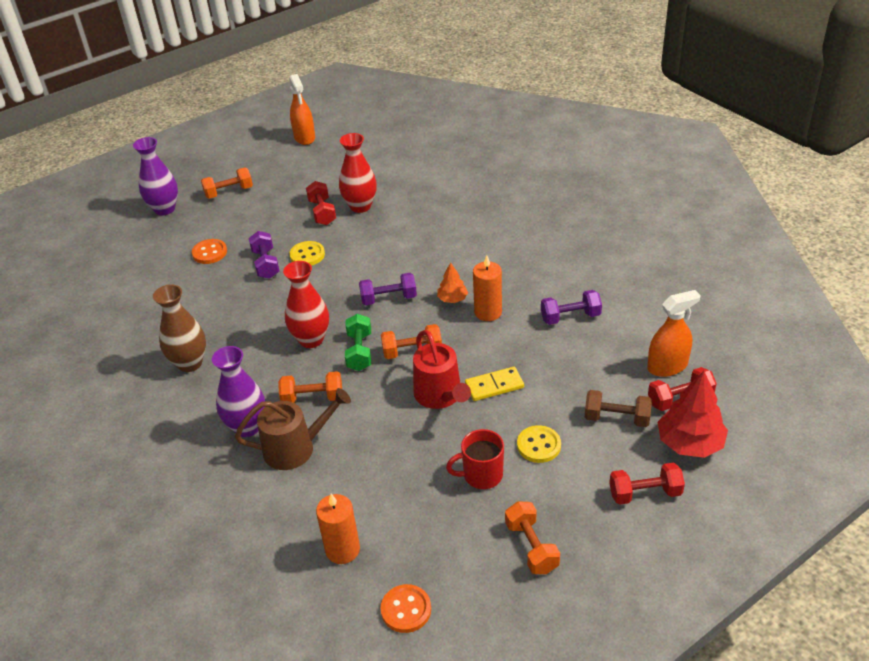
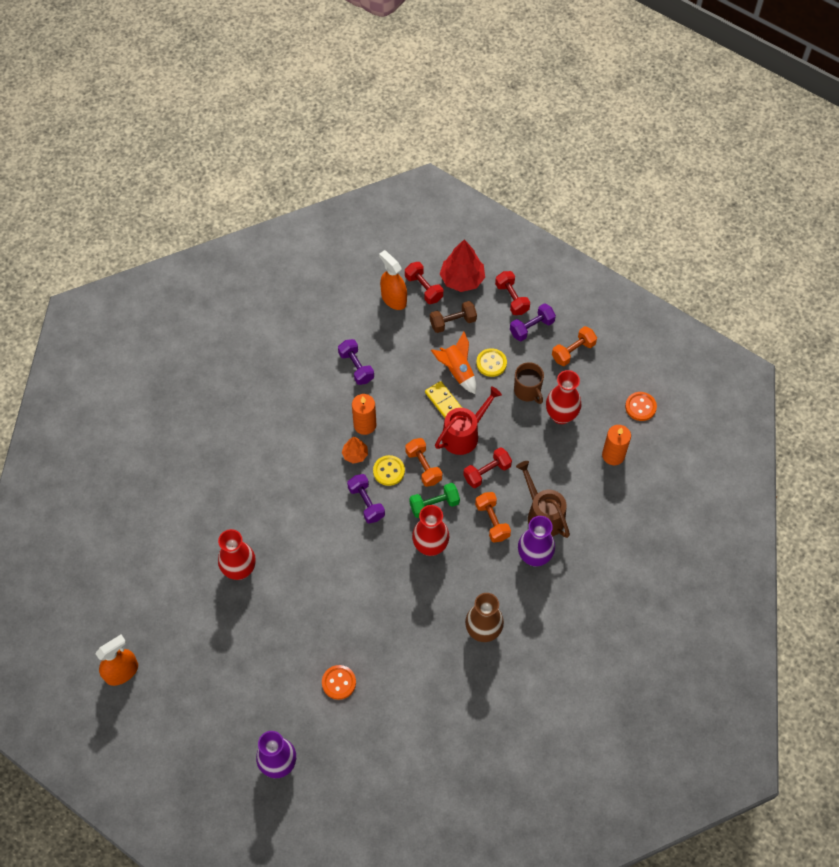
camera: 110 degrees left, 20 degrees up
(229, 192) = (237, 709): orange dumbbell -> none
(266, 264) = (344, 623): purple dumbbell -> purple dumbbell (531, 327)
(307, 255) = (323, 591): yellow button -> yellow button (389, 471)
(322, 212) = (255, 602): red dumbbell -> red dumbbell (487, 472)
(429, 504) = (561, 415): none -> red vase
(481, 475) = (527, 391): red mug -> brown mug
(537, 407) = (457, 371): none -> orange rocket
(616, 418) = (453, 322): brown dumbbell -> brown dumbbell turned 75 degrees clockwise

